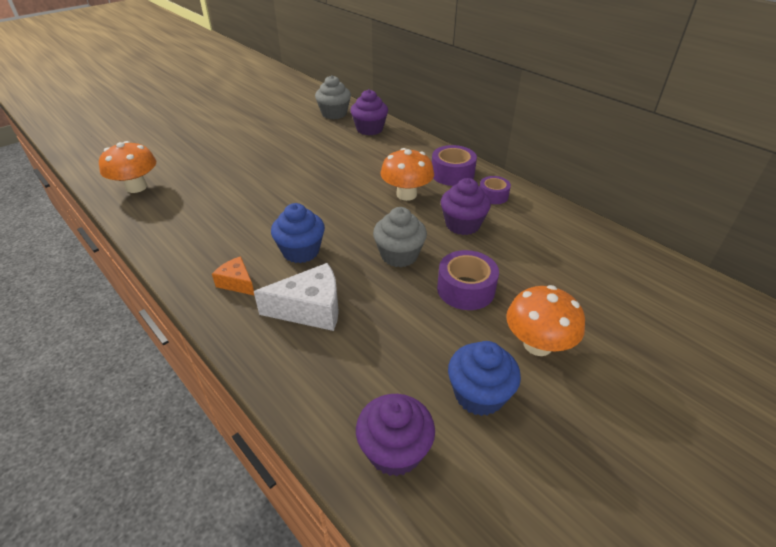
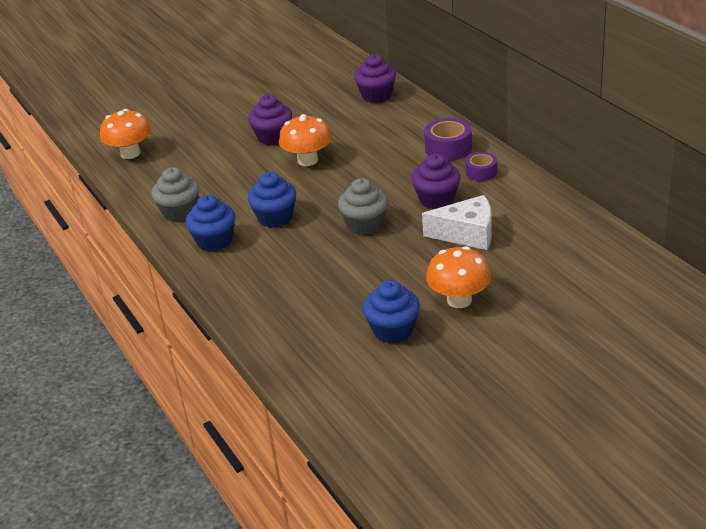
camera: 15 degrees right, 5 degrees down
(237, 283) = (214, 241): orange cheese -> blue cupcake
(310, 309) = (273, 264): white cheese -> white cheese (467, 234)
(334, 114) = (342, 76): grey cupcake -> grey cupcake (180, 212)
(394, 451) = (314, 359): purple cupcake -> purple cupcake (273, 137)
(406, 194) = (392, 168): orange mushroom -> orange mushroom (307, 160)
(465, 289) = (415, 255): purple tape -> none

